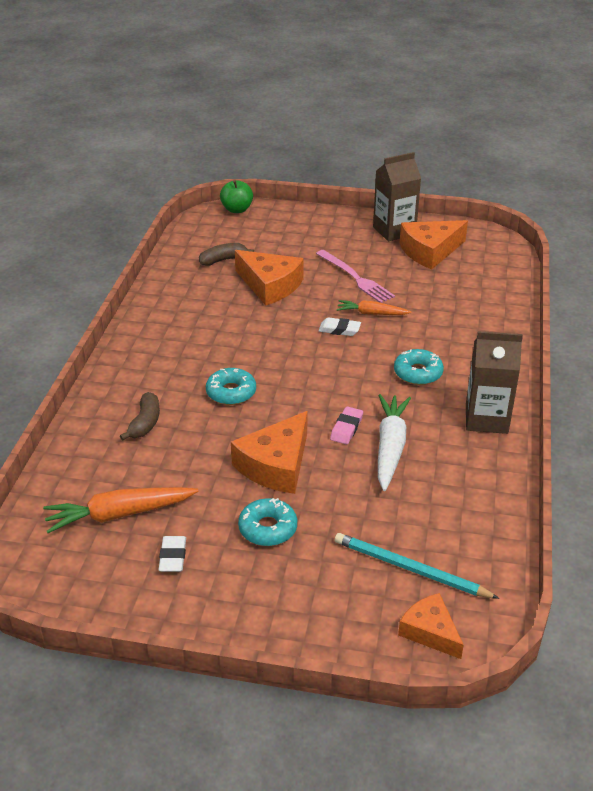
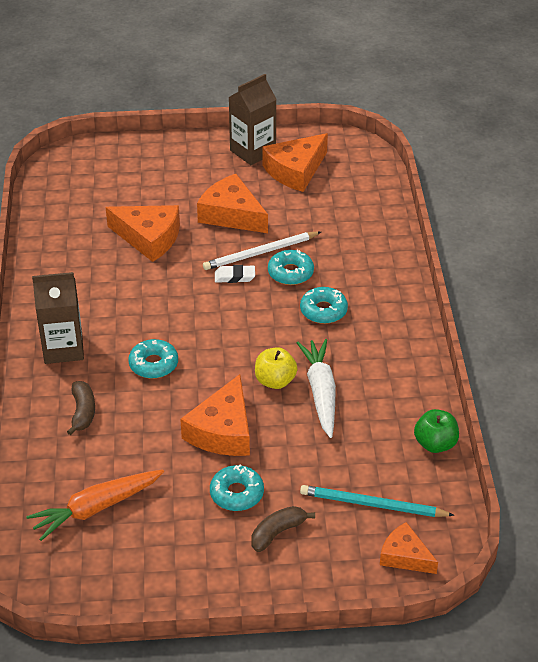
camera: 15 degrees left, 5 degrees up
(173, 557) = (161, 538): white eraser -> none
(223, 260) = (90, 216): brown banana -> brown banana (277, 533)
(237, 209) = (81, 151): green apple -> green apple (435, 444)
(346, 428) = (275, 381): pink eraser -> yellow apple
(355, 278) = (231, 214): pink fork -> orange cheese
(372, 313) = (260, 253): orange carrot -> white pencil
(396, 335) = (290, 273): none -> turquoise donut
(486, 419) = (399, 347): brown carton -> brown carton (63, 348)

